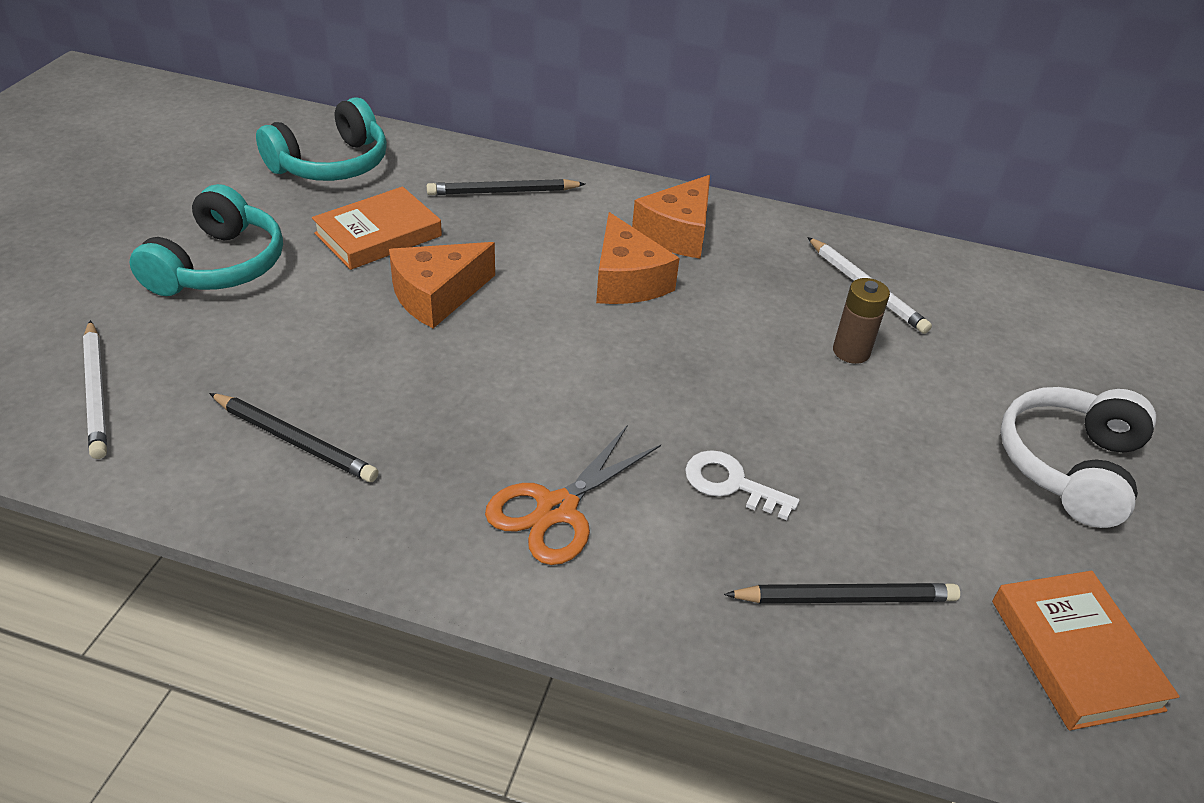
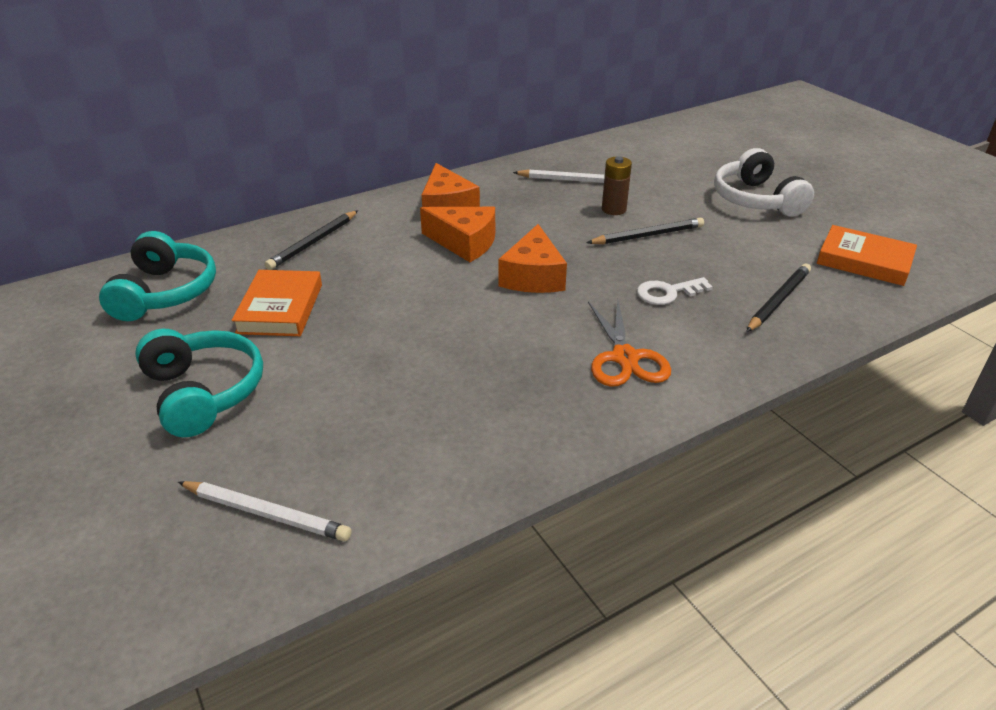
camera: 45 degrees left, 5 degrees down
(295, 441) = (445, 434): black pencil -> black pencil (648, 235)
(437, 295) = (380, 314): orange cheese -> orange cheese (533, 276)

